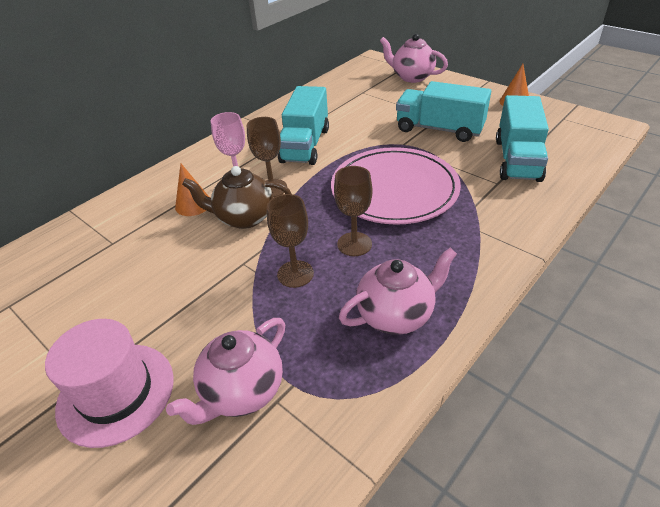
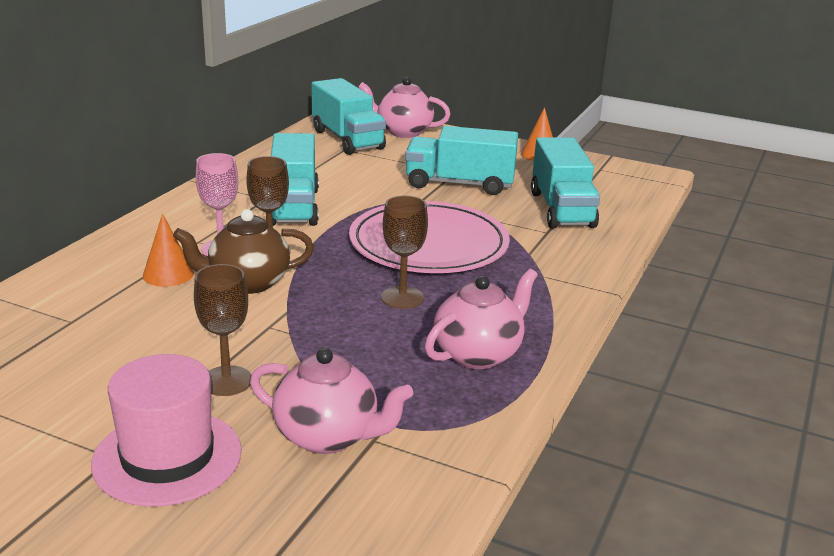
camera: 20 degrees left, 15 degrees down
(242, 391) = (328, 436): pink teapot -> pink teapot turned 90 degrees counterclockwise
(295, 274) = (342, 330): brown goblet -> brown goblet (226, 381)
(367, 83) = (347, 139): none -> turquoise truck

